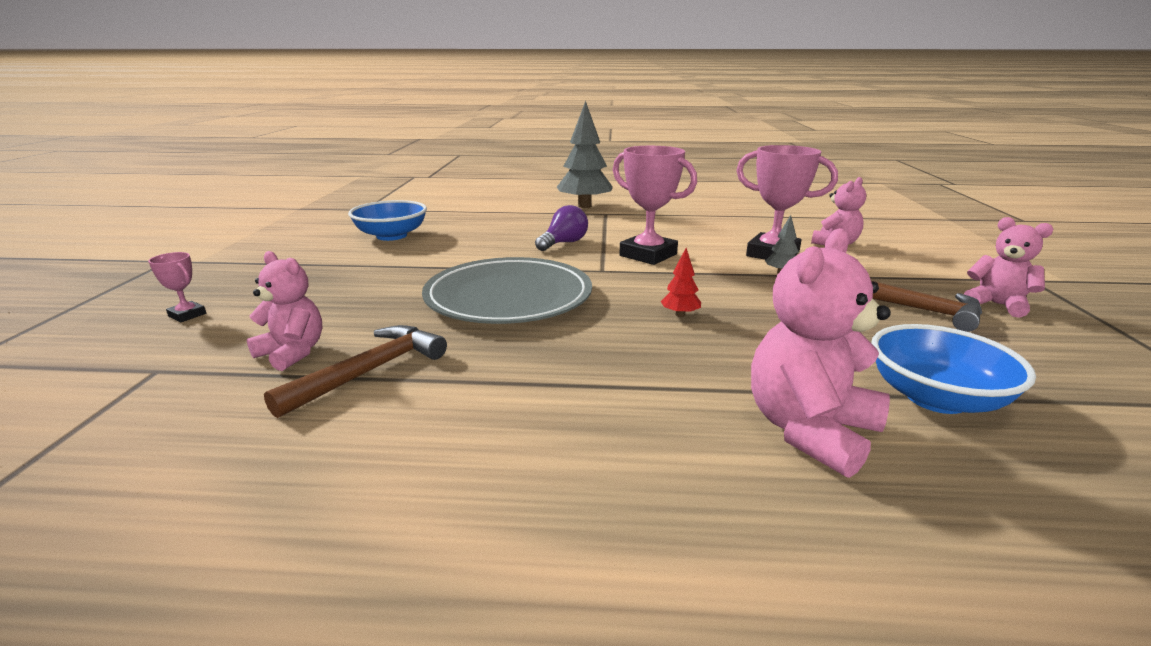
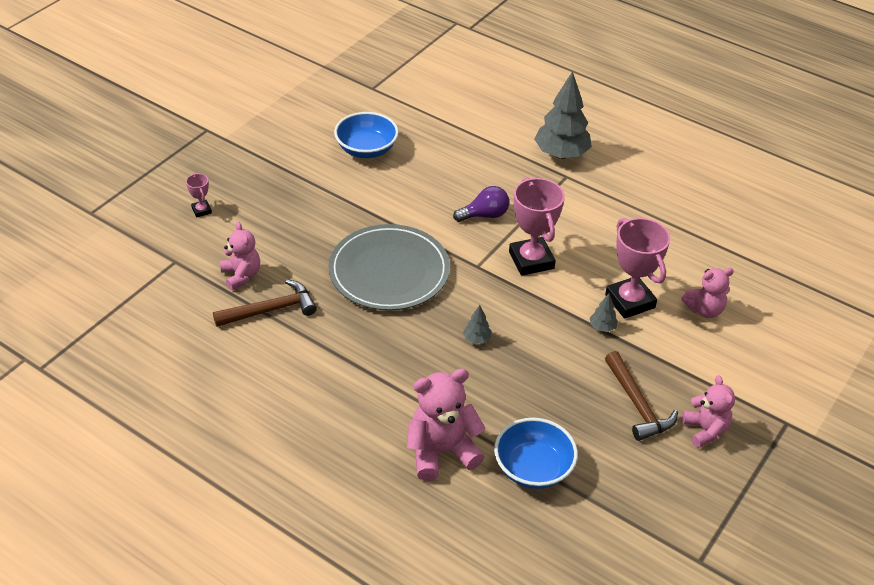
camera: 30 degrees right, 20 degrees up
(680, 315) = (477, 339): red tree -> grey tree

